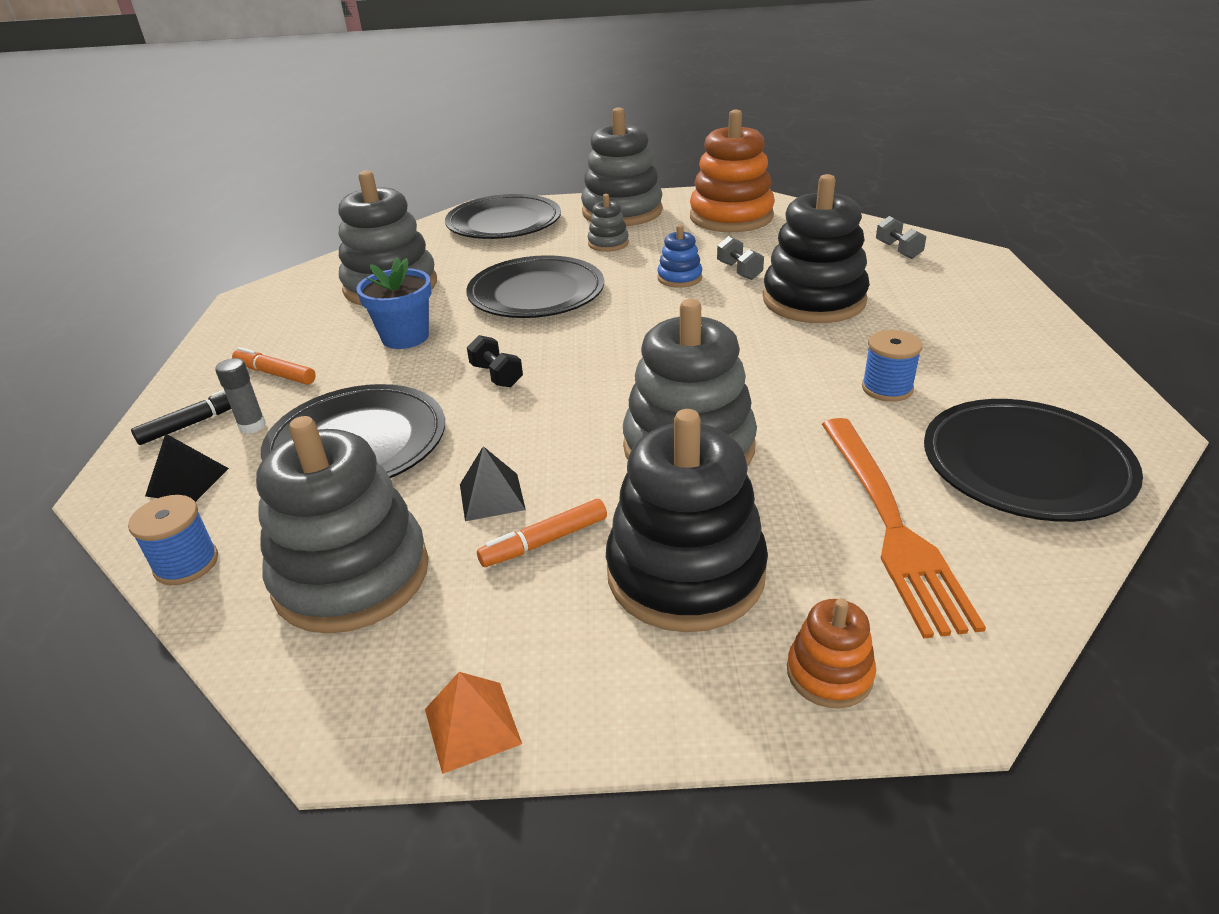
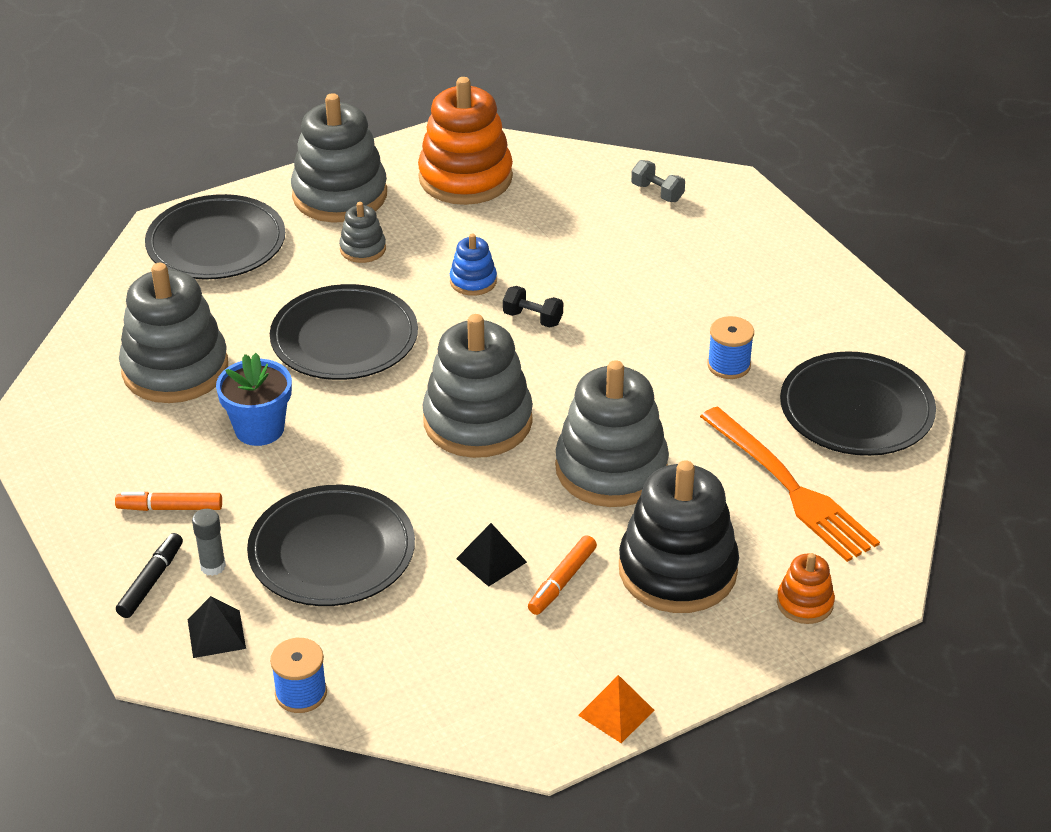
camera: 30 degrees left, 5 degrees up
(352, 576) = (442, 655): grey stacking toy -> grey stacking toy (477, 421)
(497, 376) = (392, 447): black dumbbell -> black dumbbell (533, 318)
(739, 271) = (525, 257): grey dumbbell -> none
(813, 300) = (616, 279): black stacking toy -> none

